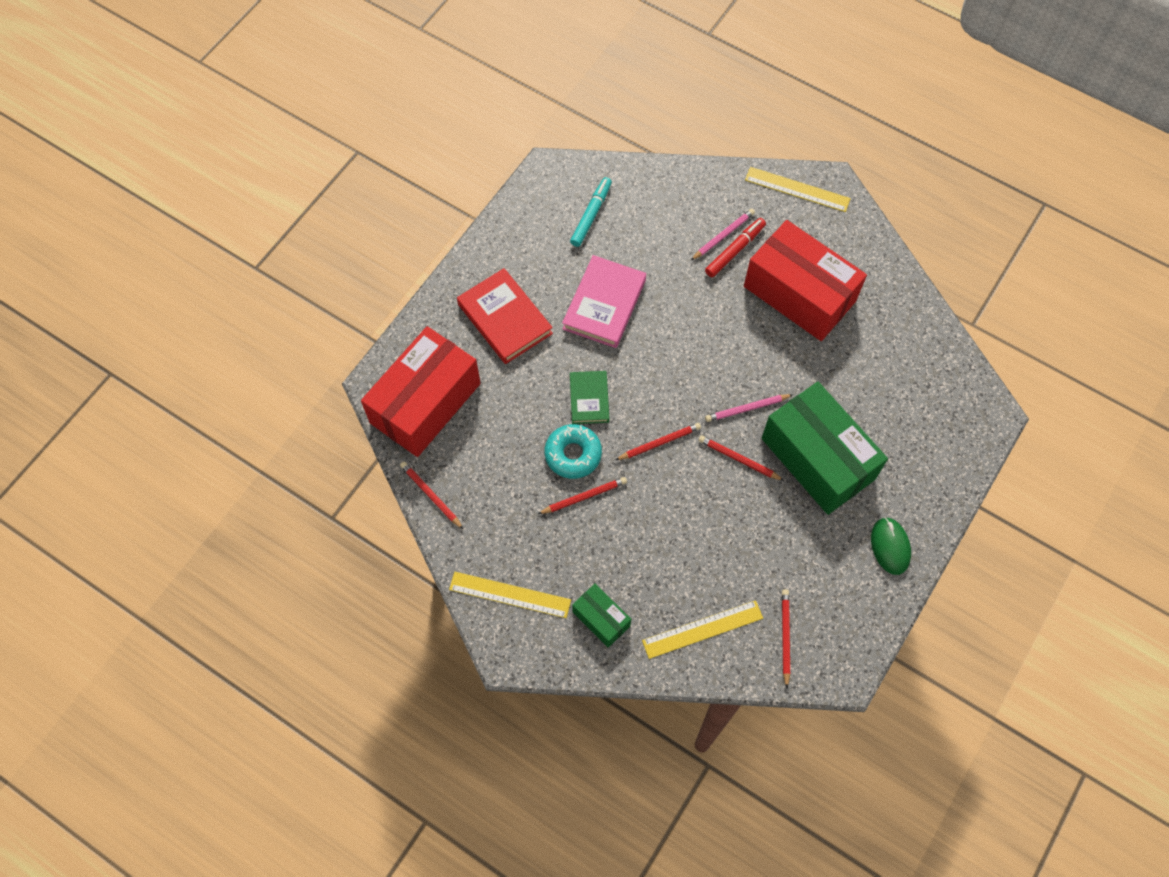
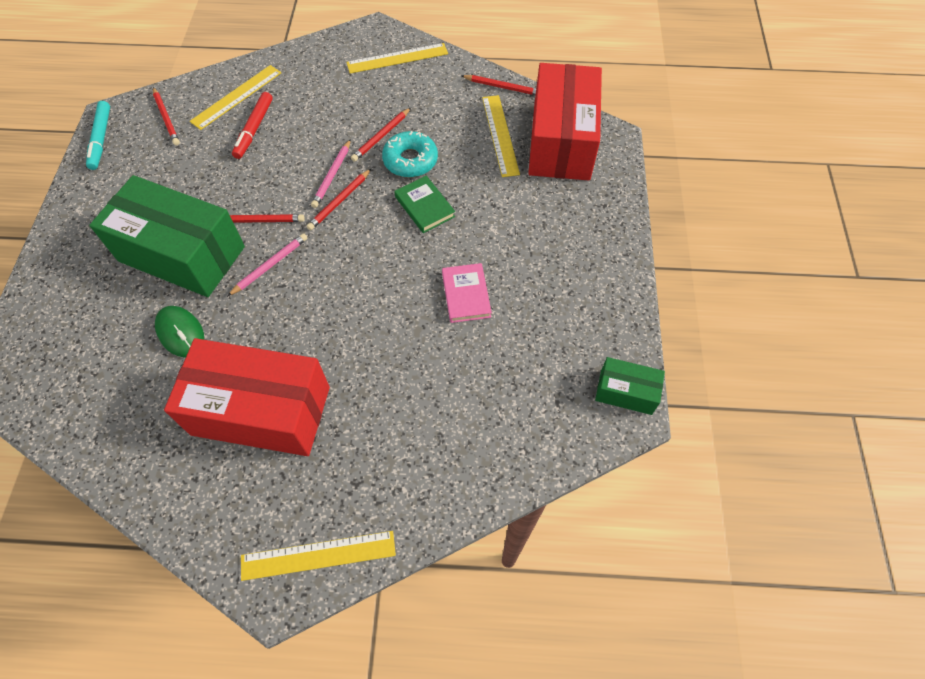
camera: 150 degrees right, 5 degrees down
(474, 439) = (500, 135): none -> yellow ruler
(505, 319) = (550, 236): red book -> none
(591, 215) = (544, 383): turquoise marker -> turquoise marker (101, 139)
(601, 619) = (319, 72): green box -> green box (626, 392)
(604, 304) = (466, 295): pink book -> pink book, size x0.62
(723, 235) = (382, 437): pink pencil -> pink pencil (332, 175)
(735, 250) = (359, 426): red marker -> red marker (254, 129)
(890, 546) = (89, 214): green mouse -> green mouse (181, 333)

